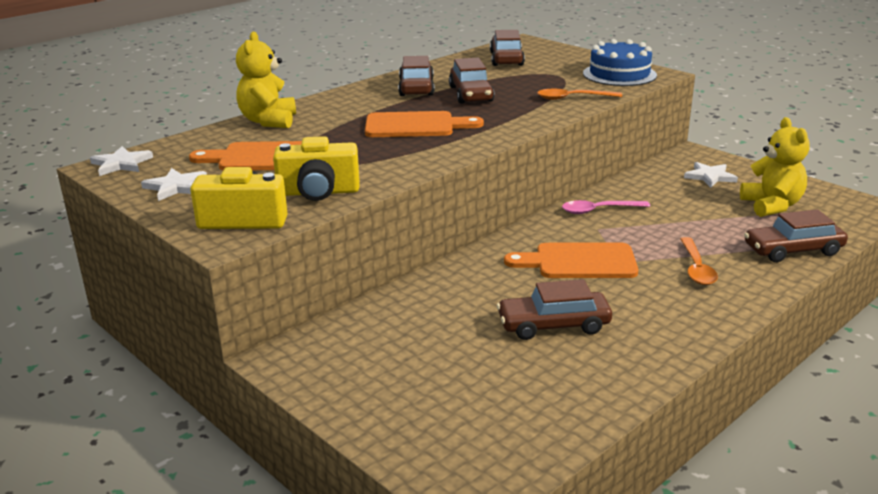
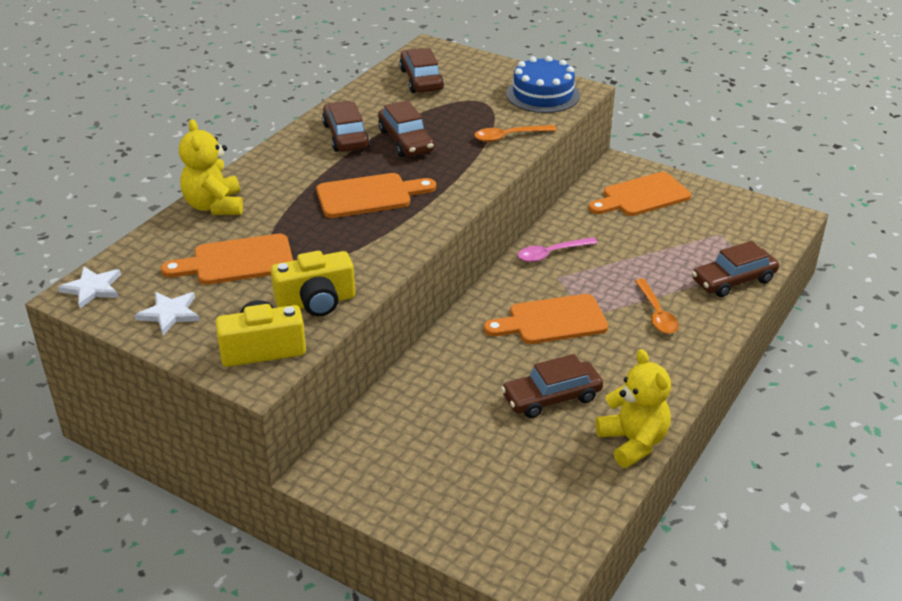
camera: 15 degrees left, 10 degrees up
(710, 177) = (642, 196): white star -> orange cutting board
(772, 206) = (705, 227): yellow teddy bear -> yellow teddy bear (633, 442)

